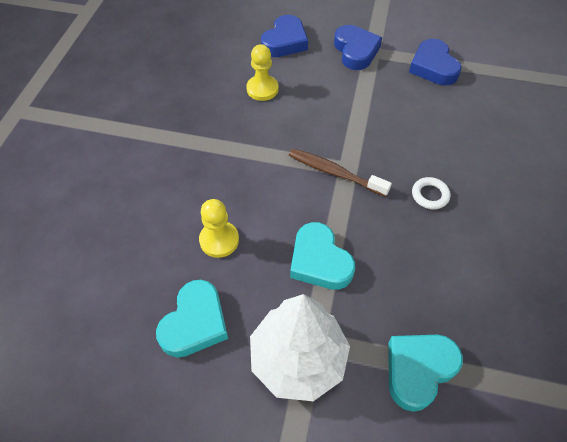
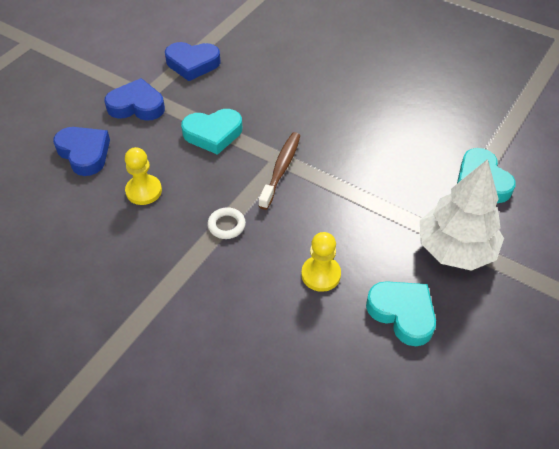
camera: 70 degrees left, 5 degrees down
(319, 261) = (370, 208): turquoise heart -> turquoise heart (213, 134)
(334, 173) = (281, 169): brown toothbrush -> brown toothbrush turned 150 degrees clockwise
(430, 195) = (332, 118): white ring -> white ring (226, 225)

